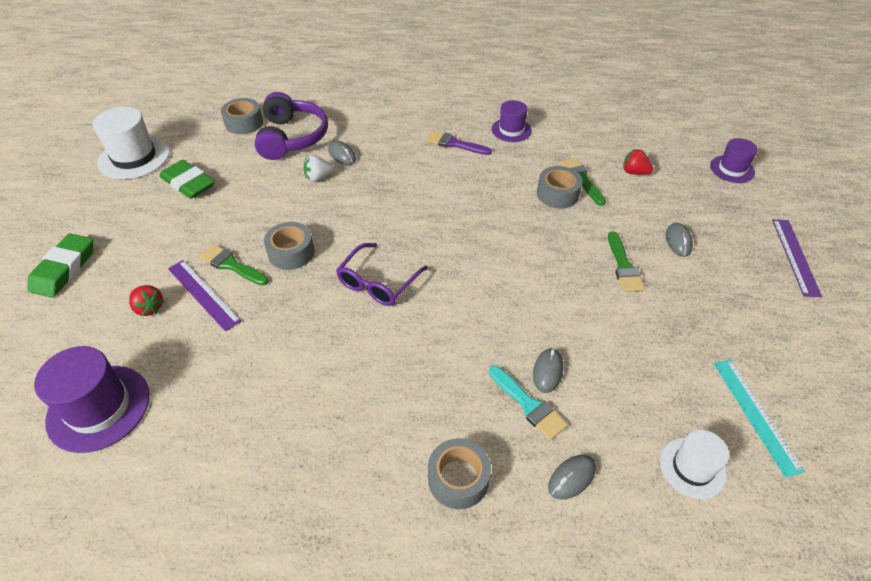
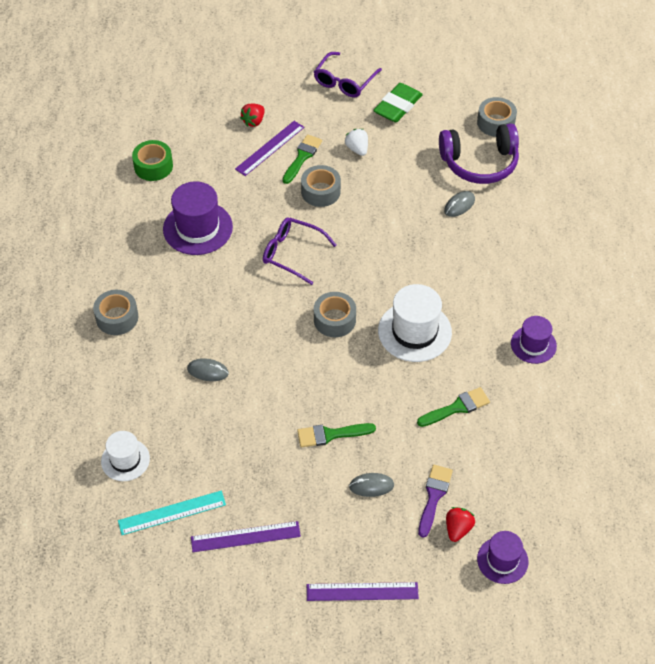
camera: 85 degrees right, 5 degrees up
(64, 269) = (287, 63): green eraser -> none
(99, 407) = (167, 121): purple hat -> purple hat (197, 228)
(126, 221) = (344, 81): none -> purple glasses
(134, 157) = (427, 61): white hat -> white hat (414, 331)
(182, 428) = (153, 166): none -> green tape
(318, 177) = (421, 193): white strawberry -> white strawberry (357, 149)
(454, 144) = (496, 294): purple brush -> purple brush (434, 497)
(528, 405) = (176, 358): turquoise brush -> none
(557, 194) = (428, 385): grey tape -> grey tape (334, 320)
(572, 478) = (117, 383): grey mouse -> none
(634, 172) = (478, 458): red strawberry -> red strawberry (458, 529)
(765, 343) = (245, 537): none -> purple ruler

